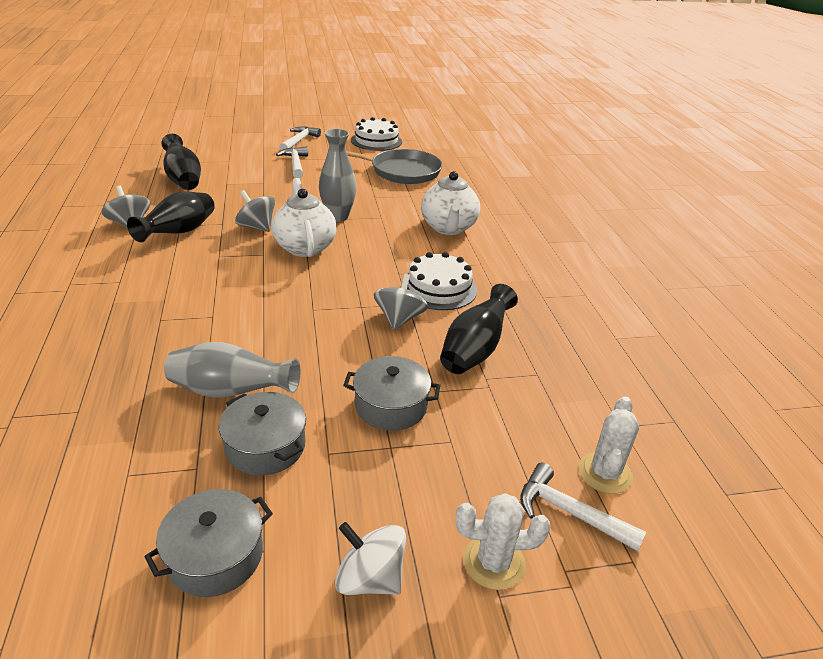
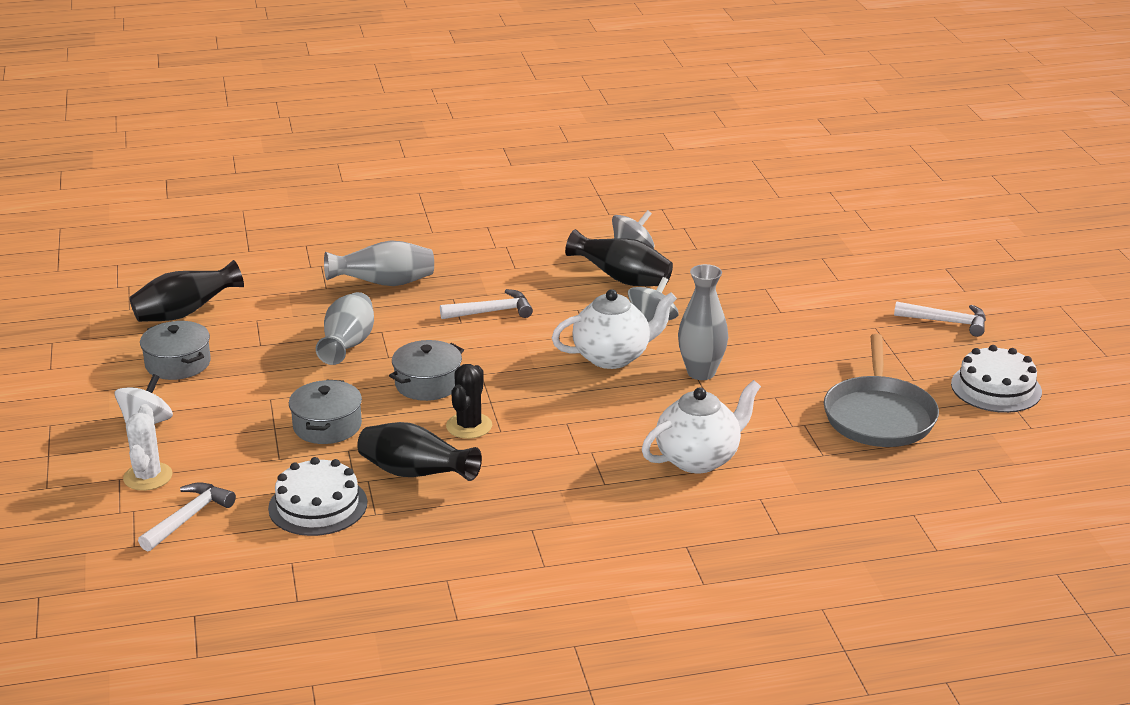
camera: 90 degrees right, 5 degrees down
(99, 364) = (384, 284): none -> grey vase
(183, 179) = (762, 260): black vase -> black vase (185, 313)
(265, 446) = (280, 370): grey pot -> grey pot (428, 384)
(295, 164) = (855, 328): white hammer -> white hammer (492, 312)
(399, 319) = (469, 426): grey spinning top -> black cactus
(439, 288) = (537, 451): white cake -> white cake (318, 505)
(448, 228) = (699, 459): white teapot -> white teapot turned 150 degrees clockwise
(605, 473) = (230, 542): white cactus -> none

